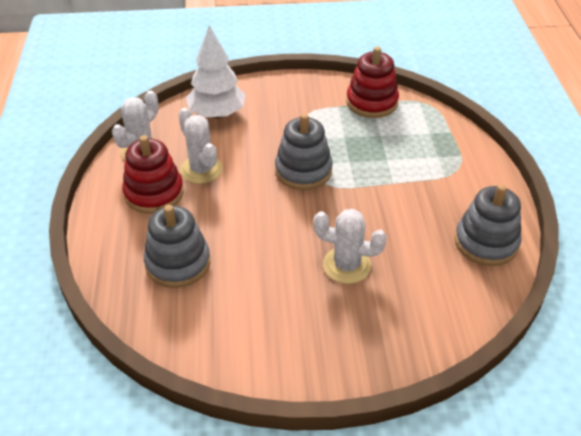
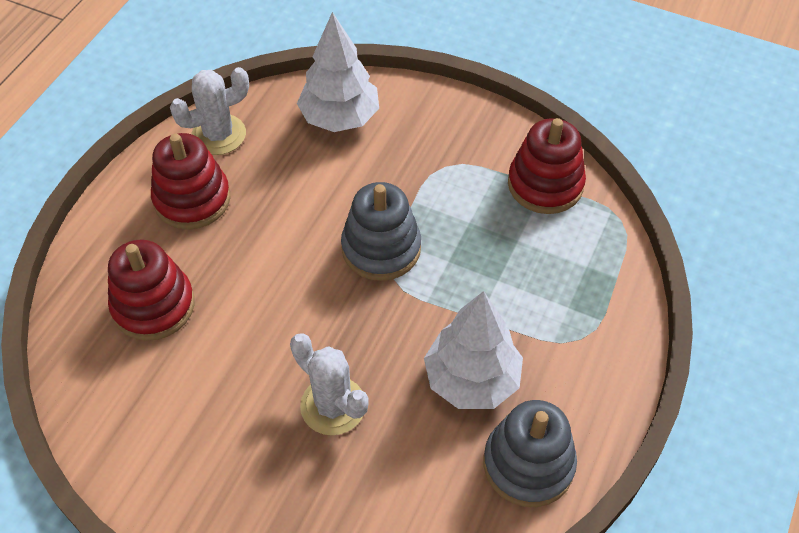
camera: 30 degrees right, 10 degrees up
(178, 263) = (153, 305): grey stacking toy -> red stacking toy
(201, 169) = (265, 191): white cactus -> none
(417, 215) = (471, 380): none -> white tree

